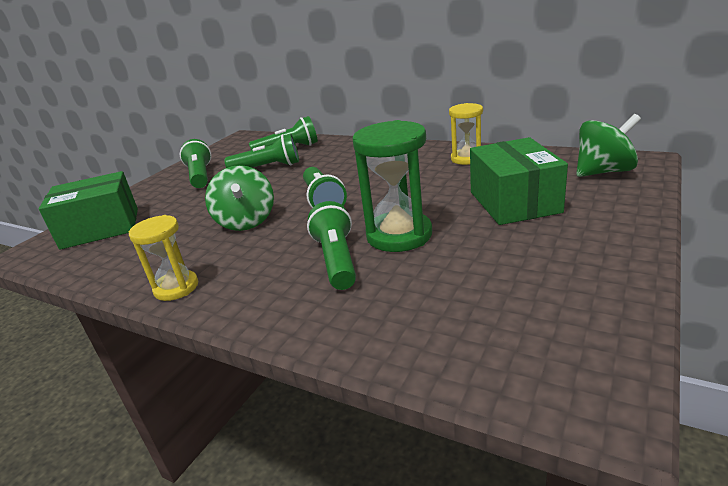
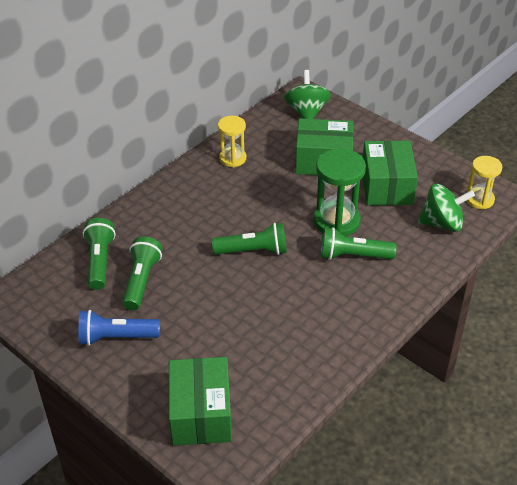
camera: 80 degrees left, 15 degrees up
(176, 288) = (347, 343): yellow hourglass -> yellow hourglass (479, 200)
(200, 176) = (116, 337): green flashlight -> blue flashlight
(246, 221) = (260, 301): green spinning top -> green spinning top (442, 223)
(504, 256) = (387, 186): none -> green box

